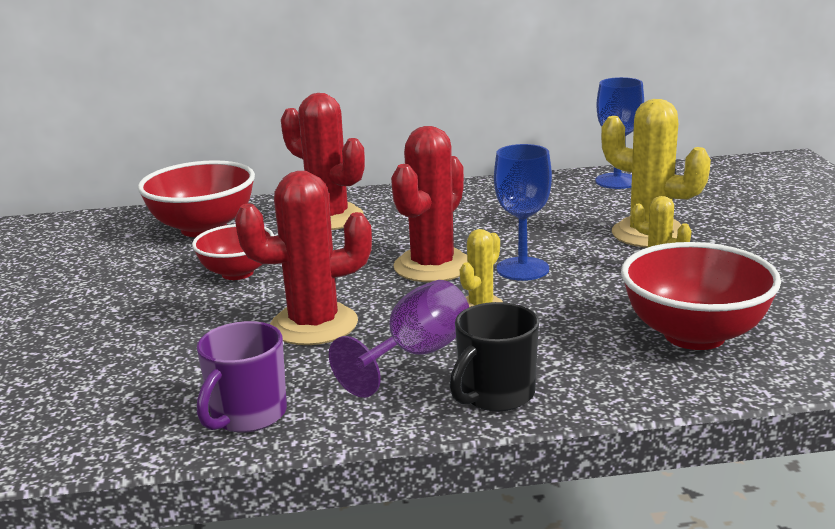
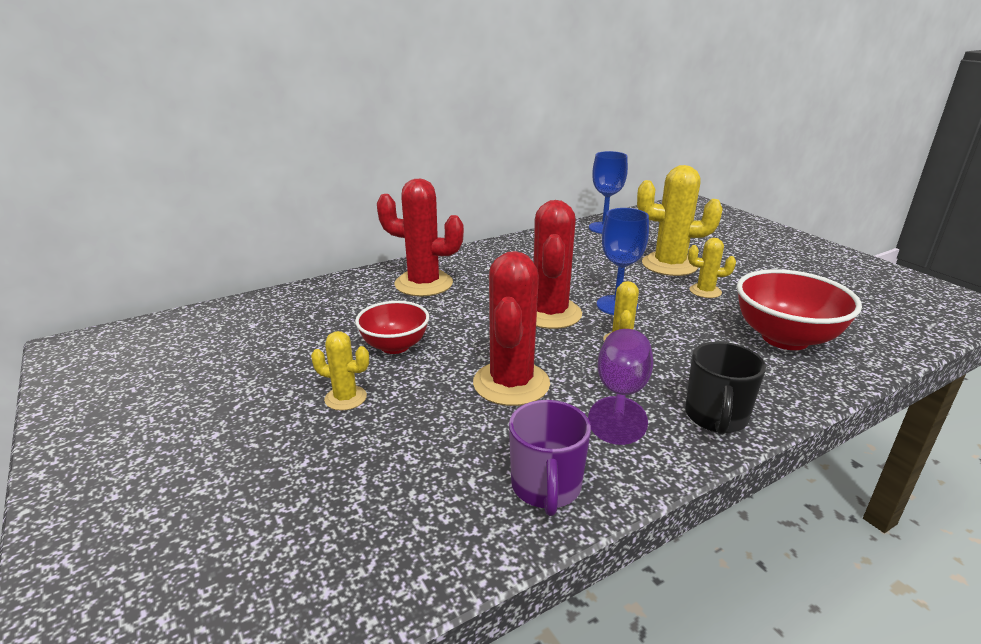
camera: 25 degrees left, 5 degrees up
(147, 310) = (345, 398): none -> yellow cactus
(203, 228) = (321, 308): red bowl -> none
(314, 325) = (511, 383): red cactus -> red cactus turned 45 degrees counterclockwise

